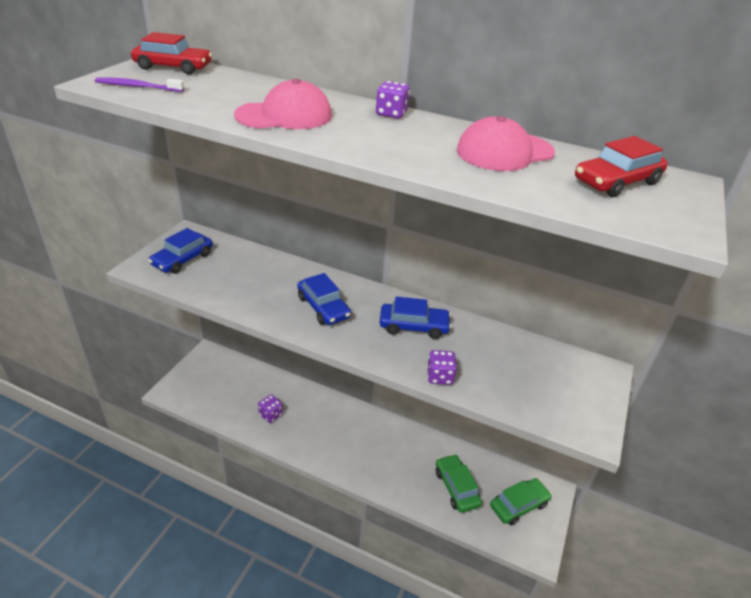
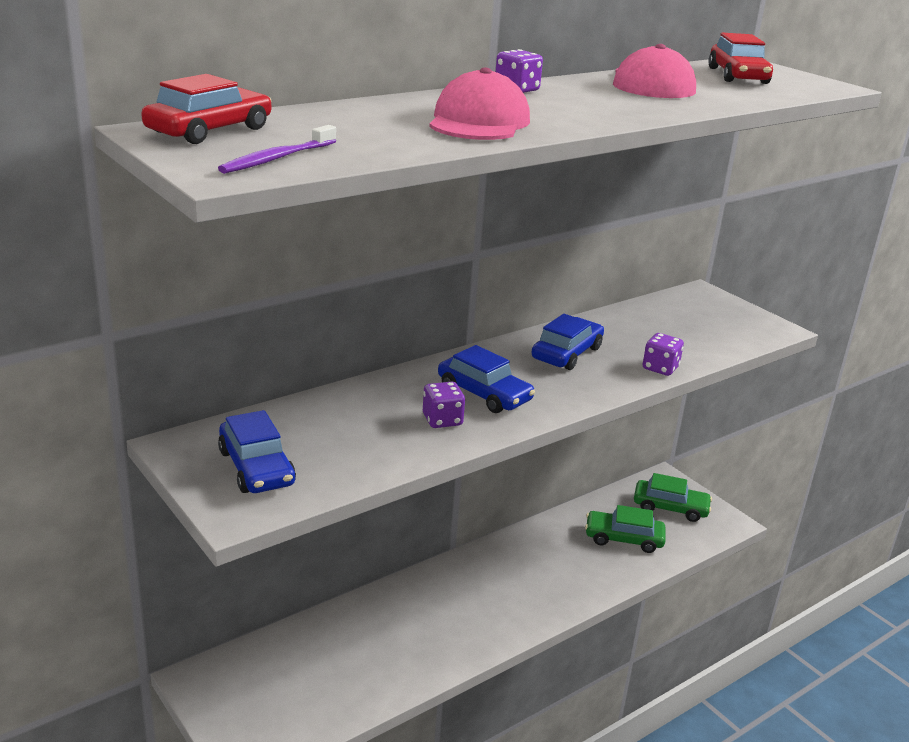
camera: 60 degrees left, 10 degrees down
(271, 415) = (396, 650): purple dice -> purple dice (442, 420)
(323, 307) = (484, 394): blue car -> blue car turned 45 degrees clockwise
(519, 505) = (670, 507): green car -> green car turned 105 degrees clockwise

